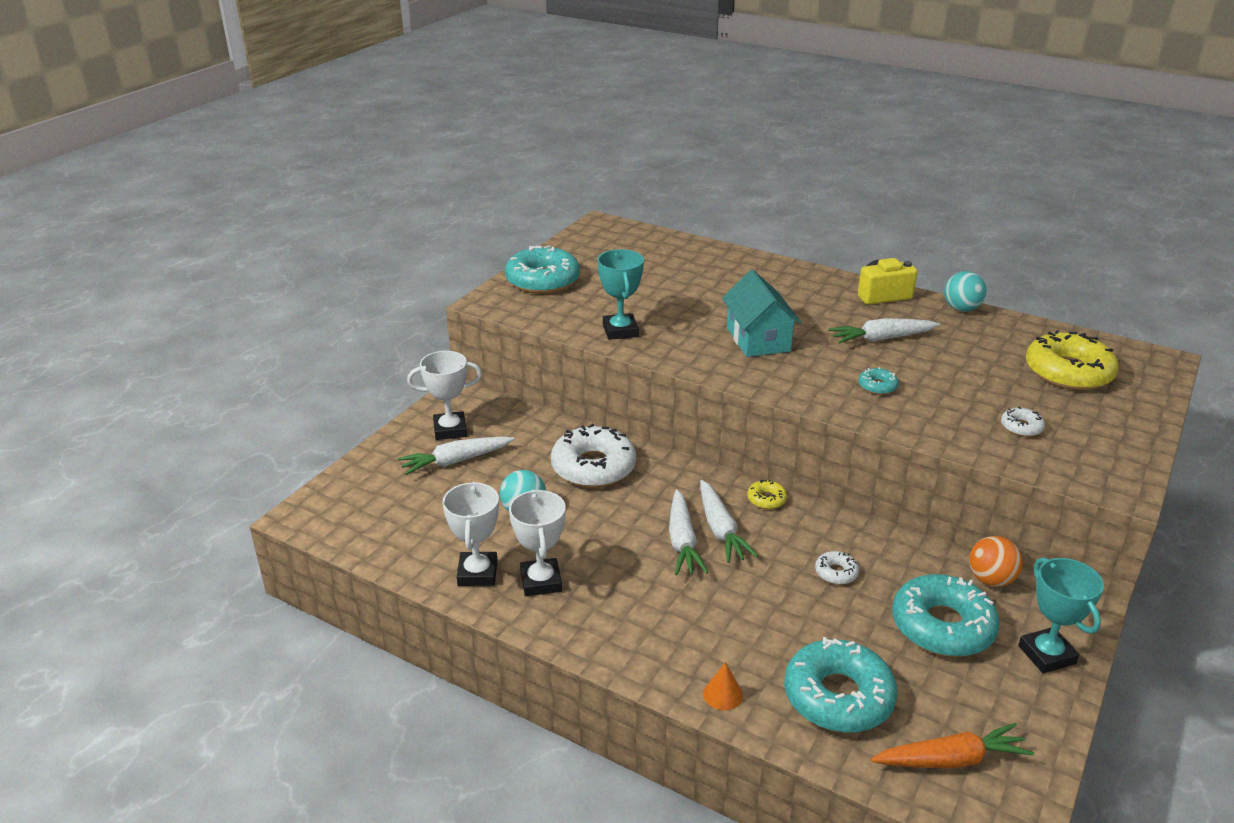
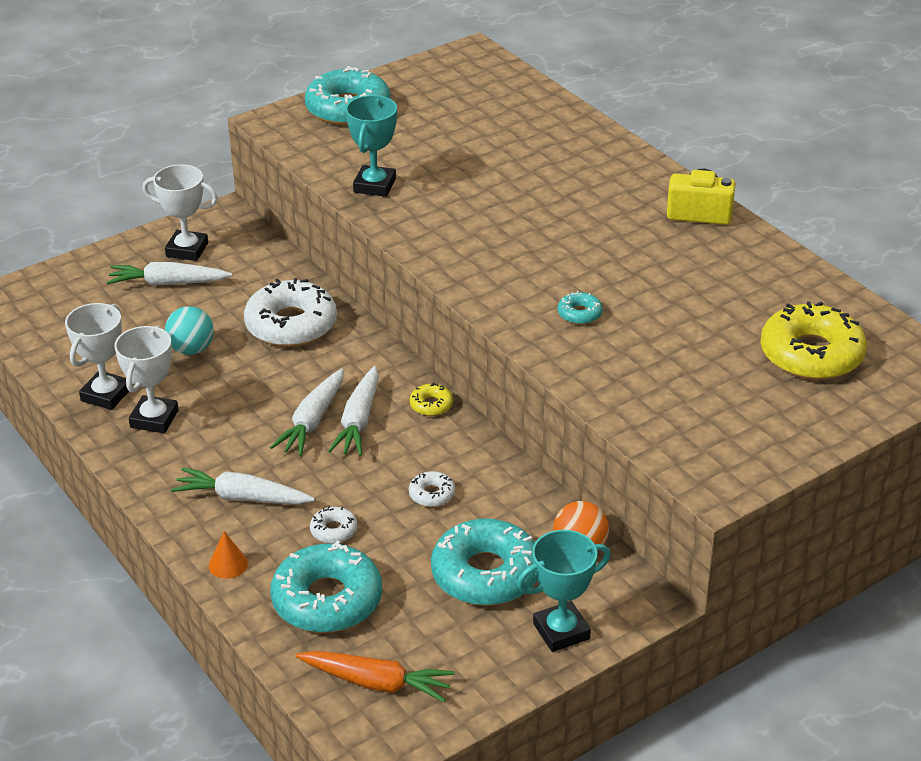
camera: 25 degrees right, 5 degrees up
(758, 339) = (507, 230): turquoise house -> none
(881, 339) = (642, 263): white carrot -> white carrot (242, 497)
(961, 309) = (774, 251): turquoise ball -> none
(1021, 427) = (685, 398): white donut -> white donut (334, 530)
(1046, 655) = (561, 631): turquoise trophy -> turquoise trophy turned 60 degrees clockwise

